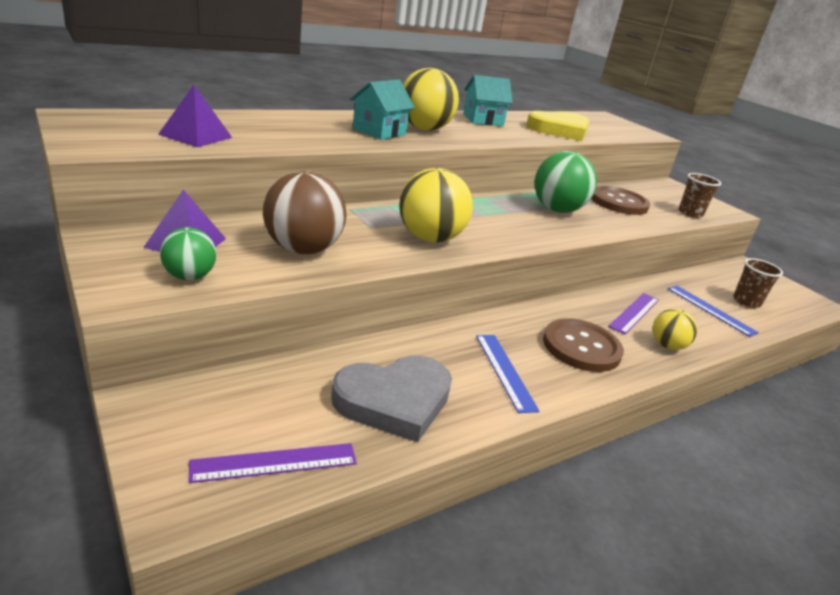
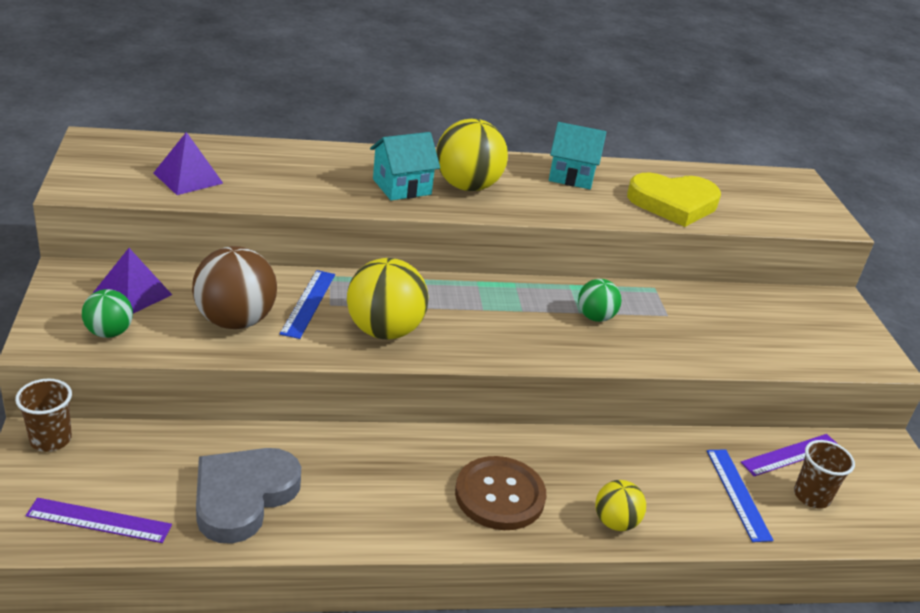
camera: 25 degrees right, 5 degrees up
(394, 401) = (243, 496): grey heart -> grey heart turned 120 degrees clockwise
(505, 371) = (382, 498): blue ruler -> blue ruler (308, 303)
(557, 210) = (595, 317): green ball -> green ball, size x0.57
(619, 202) = (706, 320): brown button -> none
(634, 313) = (618, 471): purple ruler -> purple ruler (791, 455)
(690, 213) = (805, 355): brown cup -> brown cup (50, 439)

